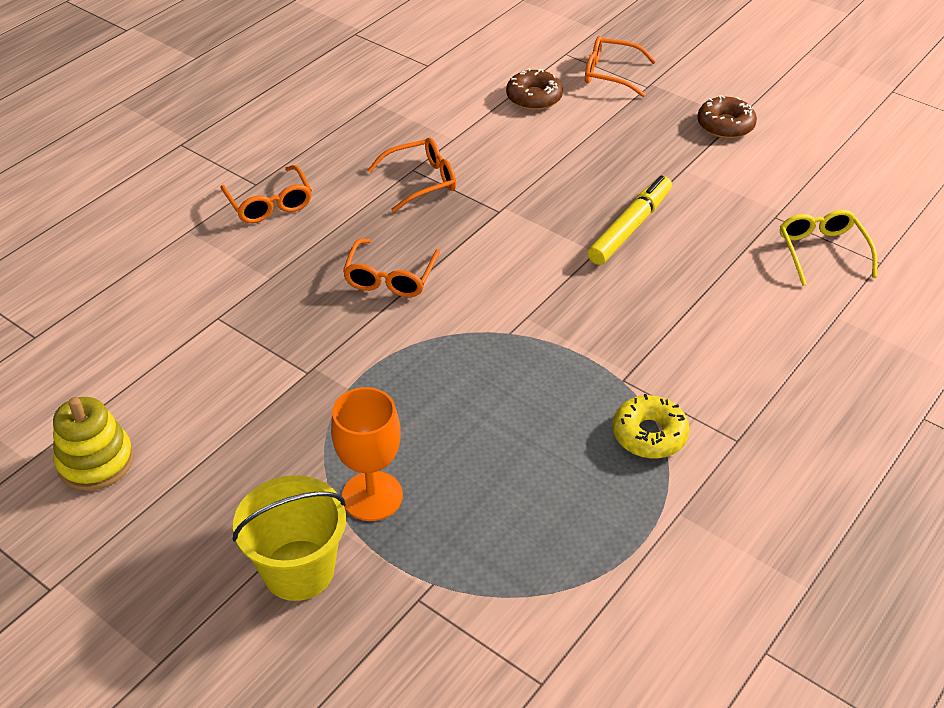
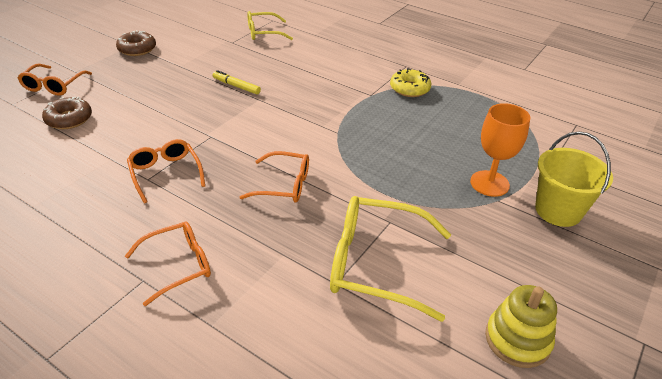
camera: 95 degrees left, 5 degrees down
(237, 352) = (375, 264): none -> yellow glasses
(630, 227) = (236, 86): yellow marker -> yellow marker, size x0.61

